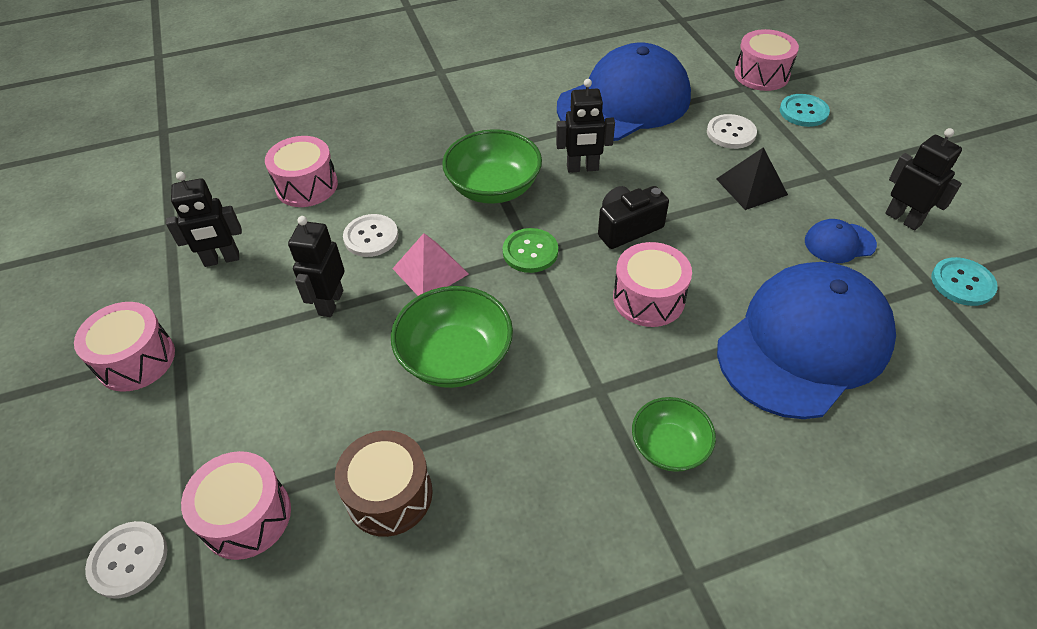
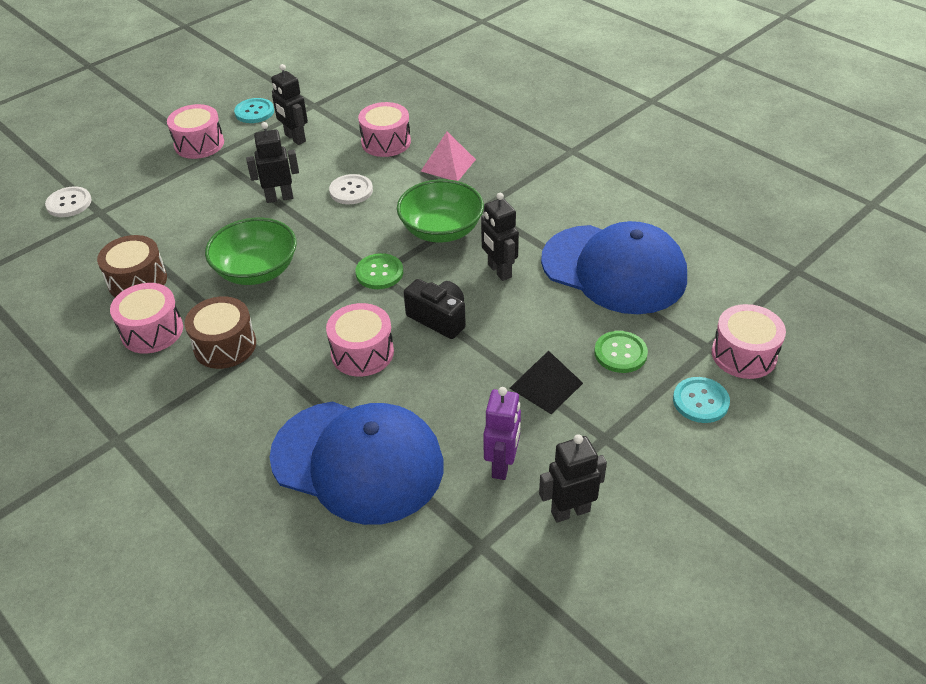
camera: 65 degrees right, 5 degrees down
(246, 516) = (106, 232): pink drum -> pink drum (152, 331)
(430, 271) = (332, 230): pink pyramid -> pink pyramid (448, 165)
(574, 420) = (225, 345): none -> brown drum
(669, 446) = (219, 401): green bowl -> none
(731, 133) = (620, 353): white button -> green button
(839, 243) = (502, 465): blue cap -> purple robot
(903, 219) = (570, 511): black robot -> black robot turned 135 degrees counterclockwise
(962, 283) = (497, 572): turquoise button -> turquoise button (254, 112)

